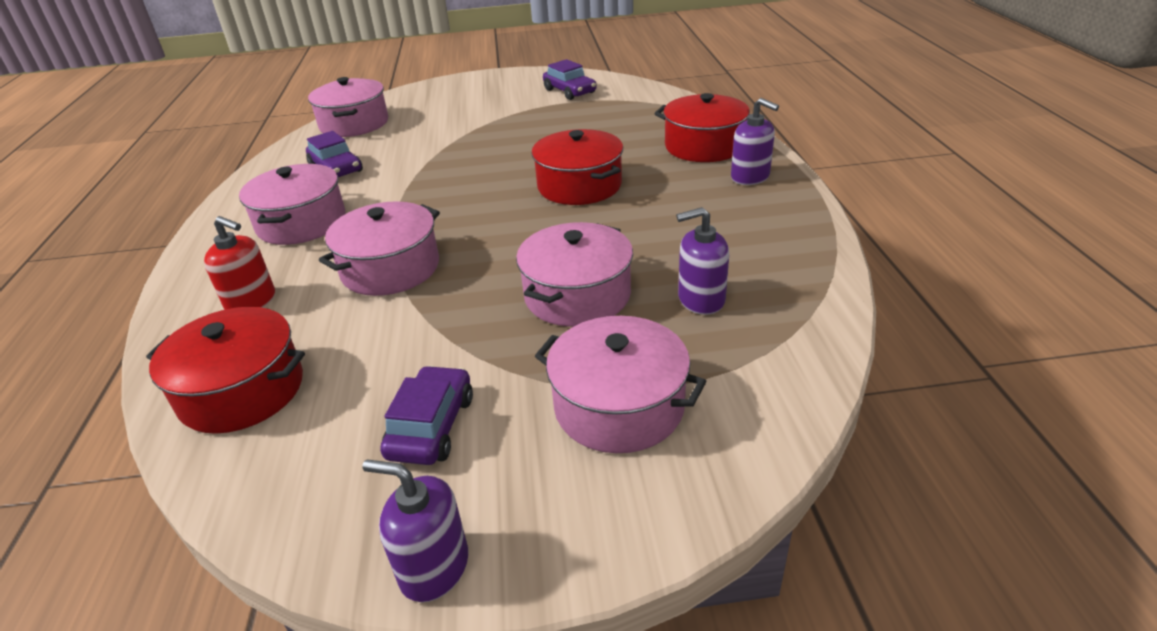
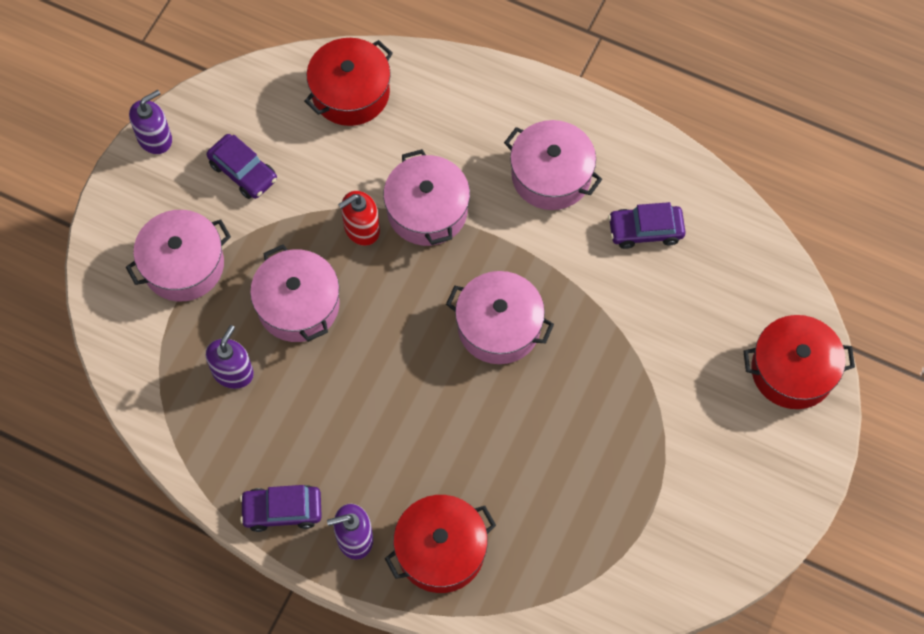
camera: 120 degrees right, 30 degrees up
(251, 302) = (450, 117): red soap dispenser -> red soap dispenser (361, 229)
(354, 124) = (756, 281): pink pot -> pink pot (499, 327)
(570, 91) = (686, 528): purple car -> purple car (282, 510)
(579, 186) = (450, 399): red pot -> red pot (792, 371)

